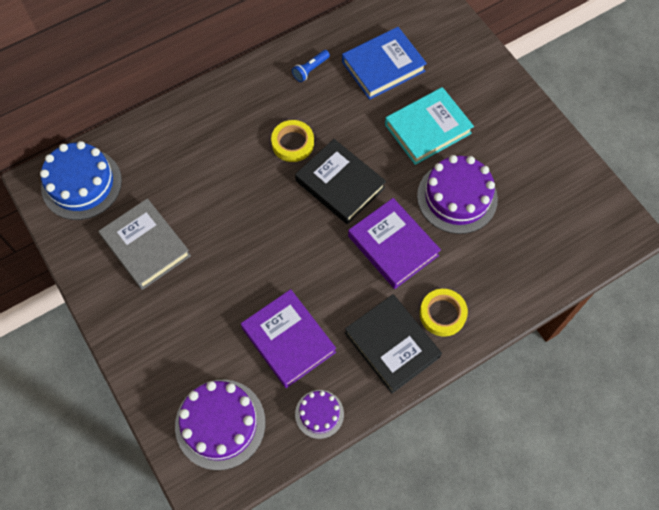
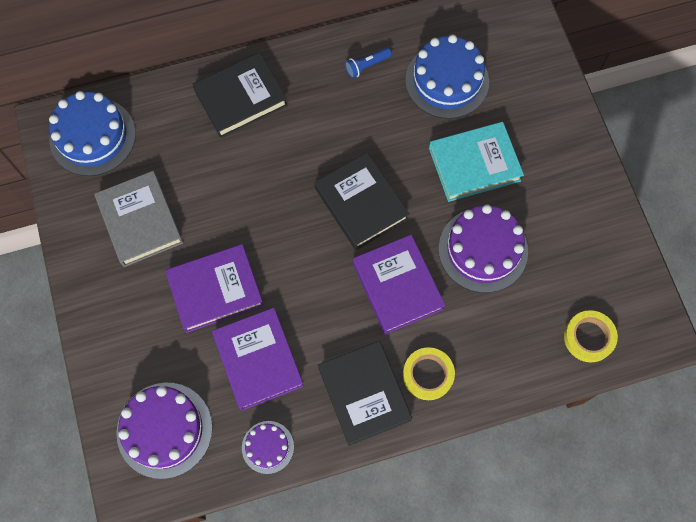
camera: 15 degrees right, 5 degrees up
(207, 121) = (241, 98): none -> black book
(232, 289) = (215, 290): none -> purple book
(292, 143) = (324, 145): yellow tape -> yellow tape (588, 337)
(383, 66) = (447, 81): blue book -> blue cake

